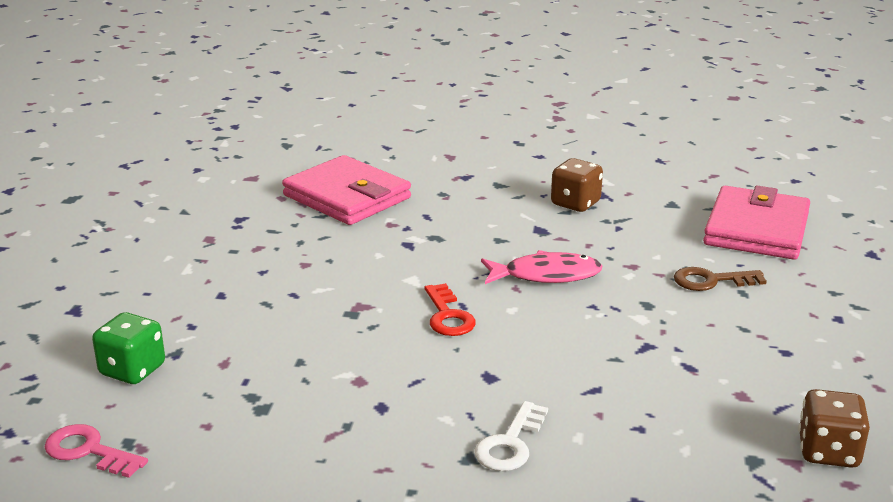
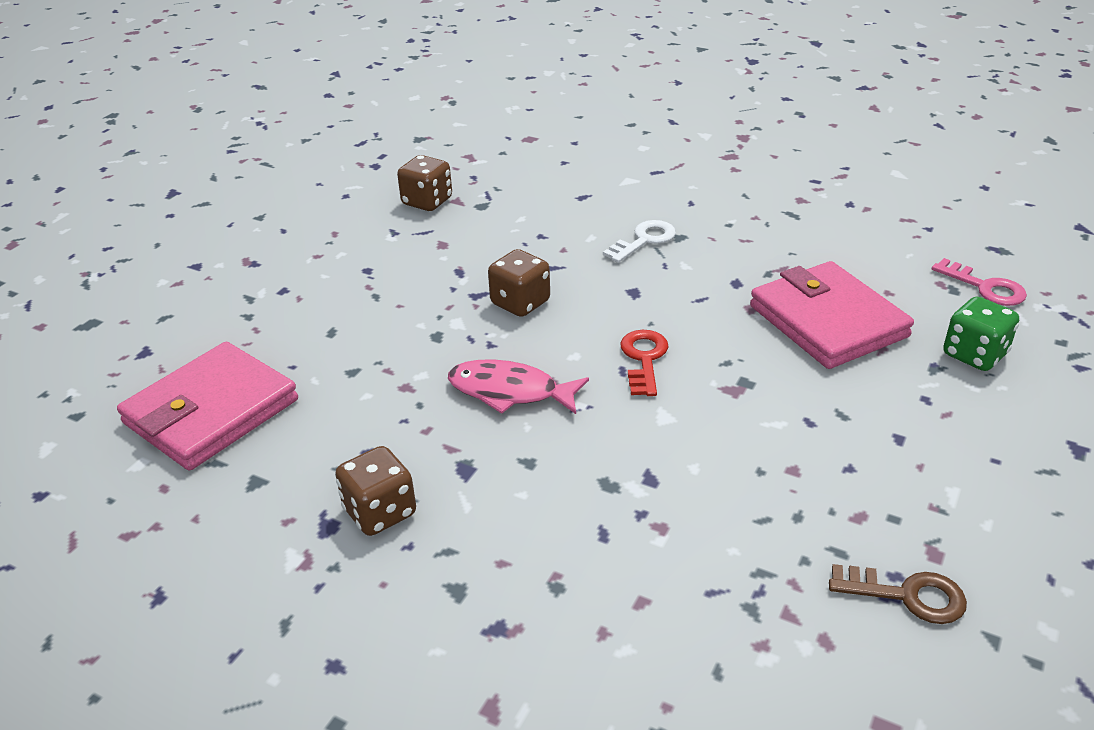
camera: 160 degrees left, 10 degrees up
(347, 197) = (713, 614): pink wallet -> pink wallet (827, 321)
(597, 345) = (520, 303): none -> brown dice
(711, 281) = (346, 350): brown key -> brown key (907, 596)

